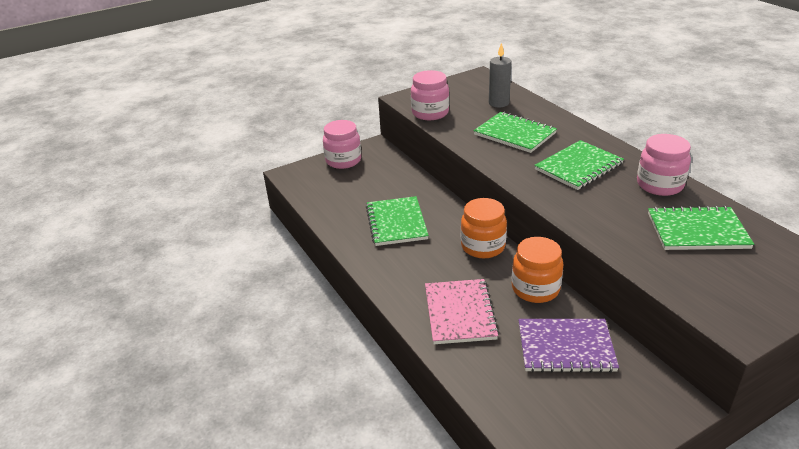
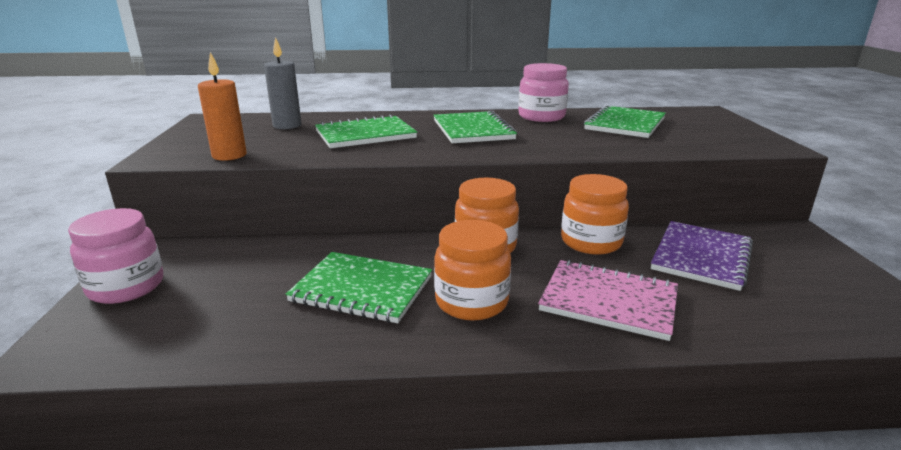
camera: 65 degrees left, 10 degrees down
(415, 262) = (471, 302): none -> orange jar
(430, 113) = (229, 155): pink jar -> orange candle

